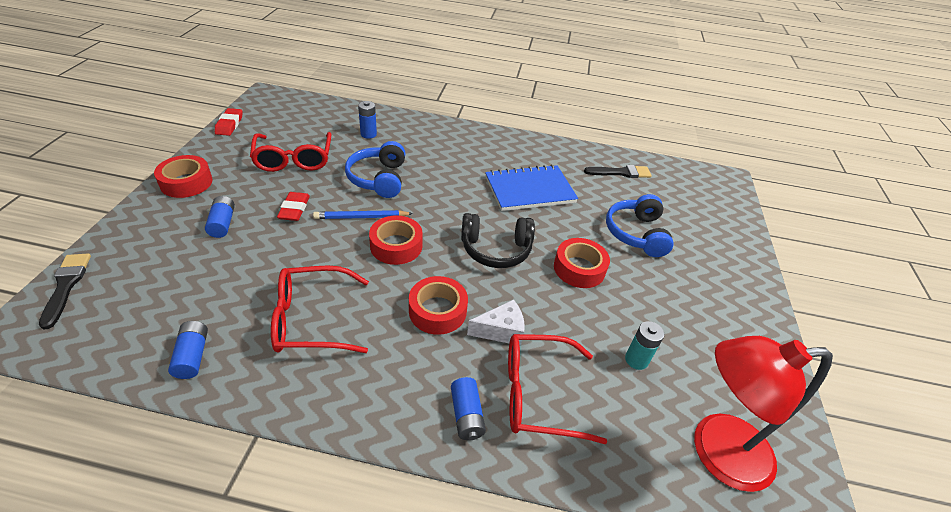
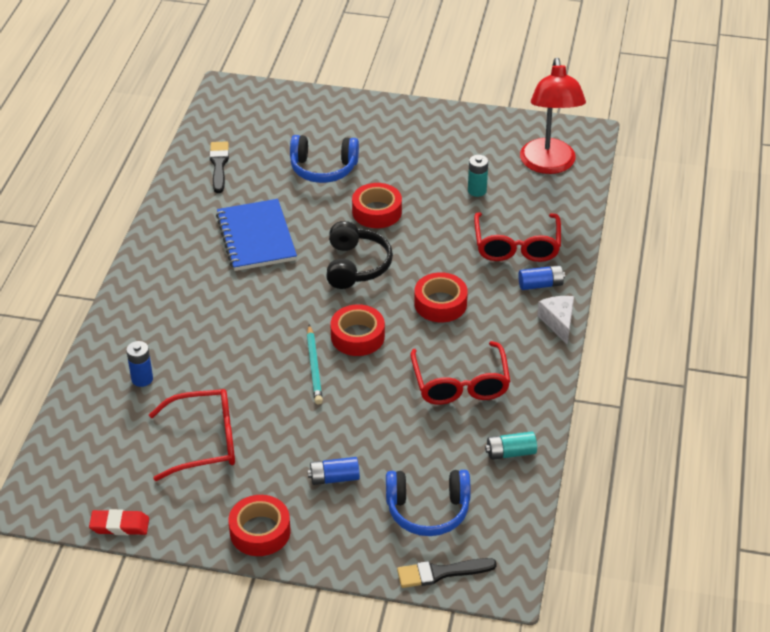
camera: 85 degrees left, 0 degrees up
(192, 356) = (510, 453): blue battery -> turquoise battery
(294, 209) = (304, 423): red eraser -> none
(361, 217) = (314, 367): blue pencil -> turquoise pencil
(378, 179) = (242, 360): blue headphones -> blue headphones (428, 510)
(501, 330) = (457, 265): white cheese -> white cheese (558, 322)

